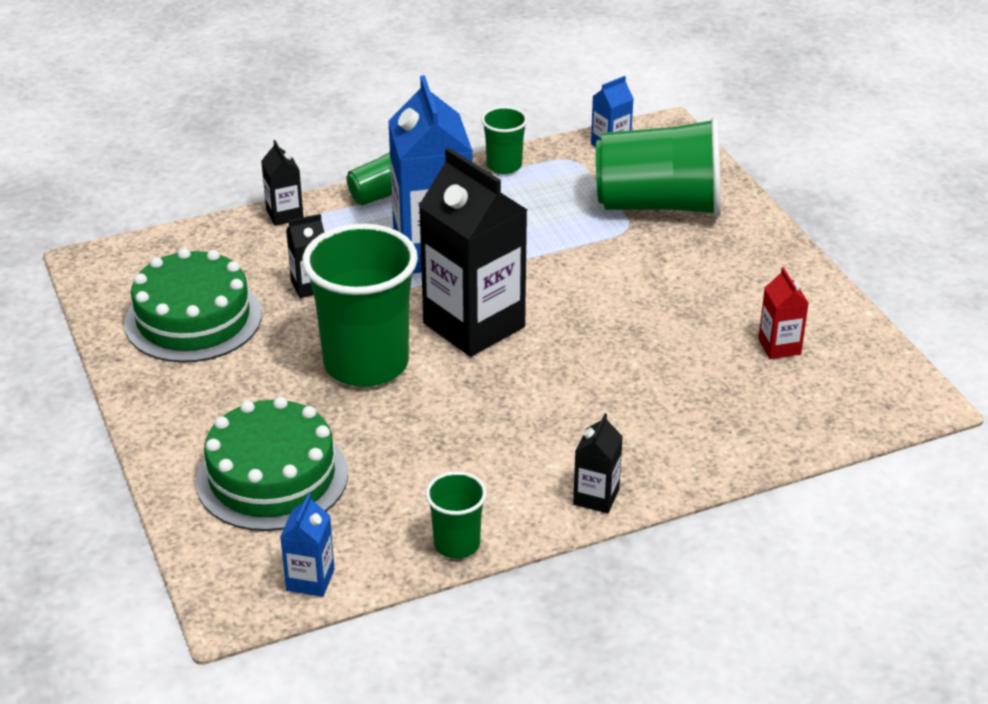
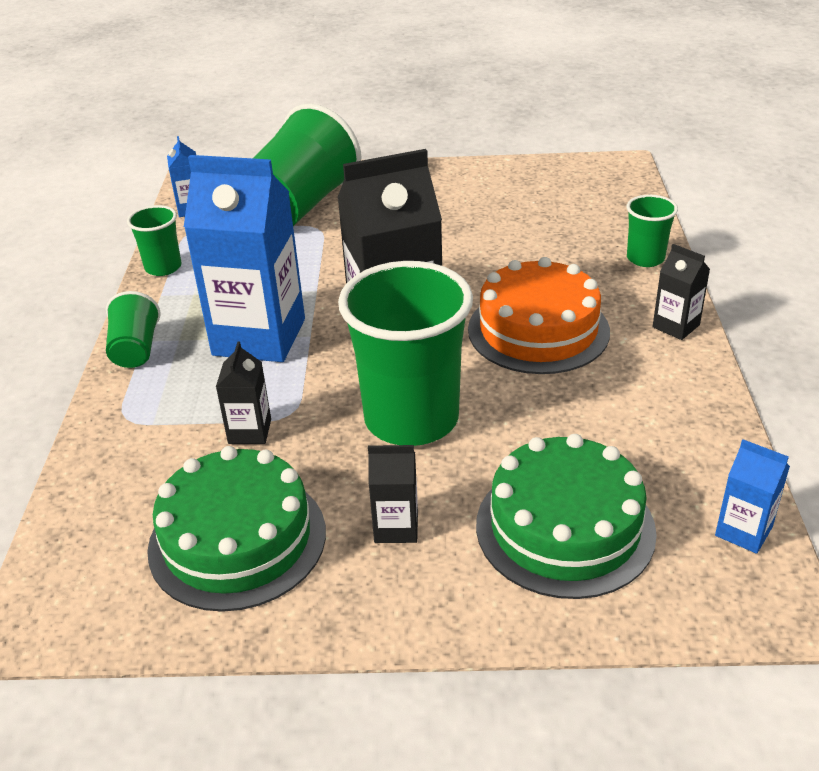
camera: 65 degrees left, 0 degrees up
(284, 215) = (102, 424): black carton -> black carton (396, 527)
(457, 544) = (715, 418): green cup -> green cup (645, 258)
(535, 407) = (538, 330): none -> orange cake
(779, 347) = (526, 200): red carton -> none

